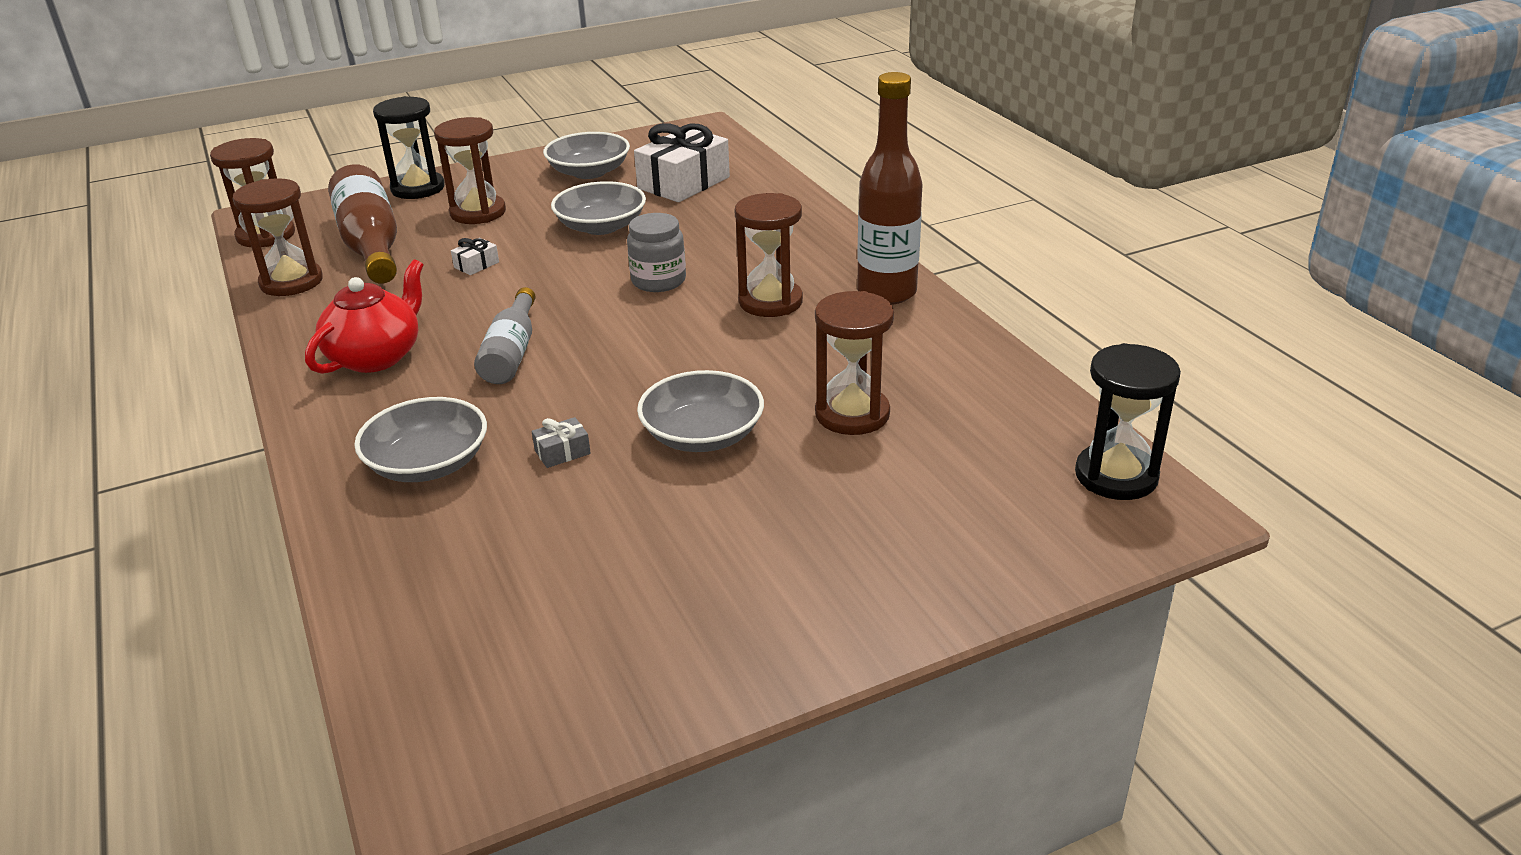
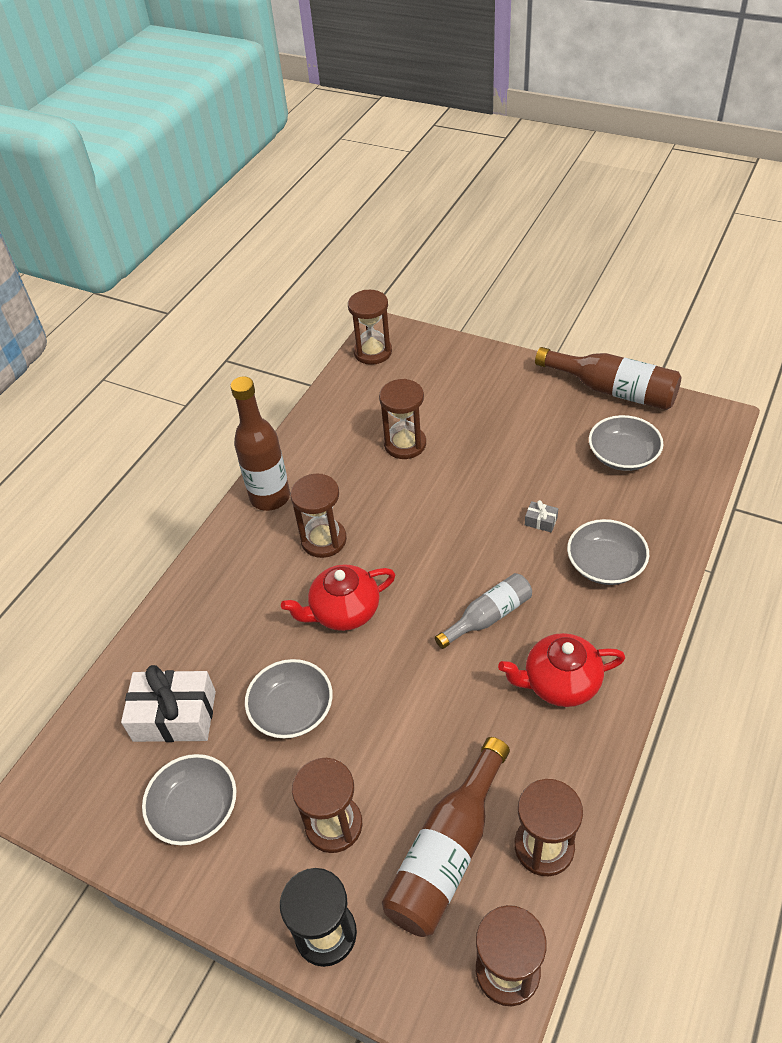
camera: 125 degrees left, 15 degrees up
(476, 265) = (412, 739): white gift -> none
(658, 281) = (344, 611): grey jar -> red teapot
(685, 694) = (613, 390): none -> brown bottle
(702, 435) = (474, 482): grey bowl -> grey bowl (623, 455)
(1116, 476) = (373, 352): black hourglass -> brown hourglass

